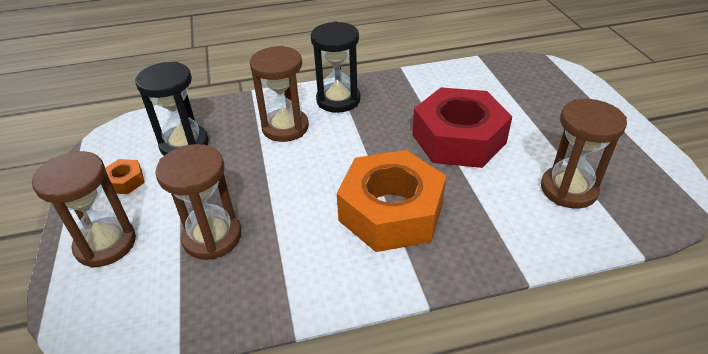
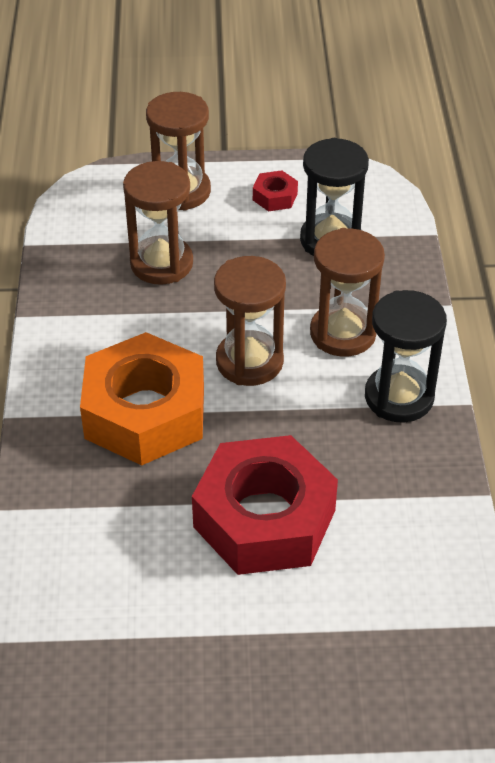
camera: 100 degrees right, 5 degrees up
(125, 181) = (275, 197): orange nut -> red nut
(568, 189) = (116, 611): brown hourglass -> brown hourglass (249, 361)

